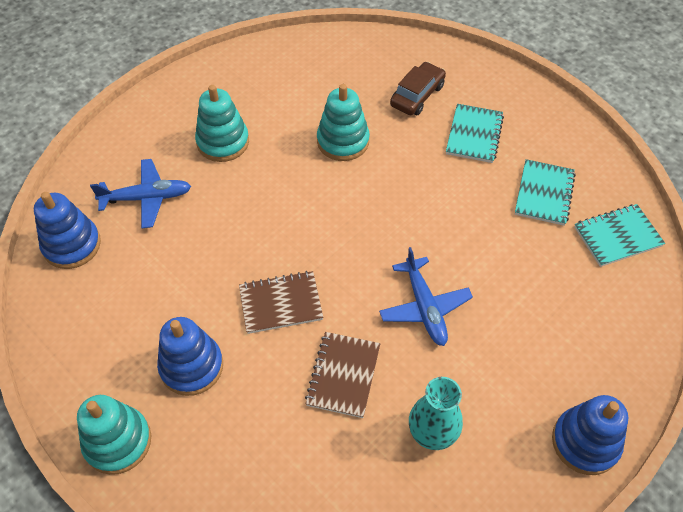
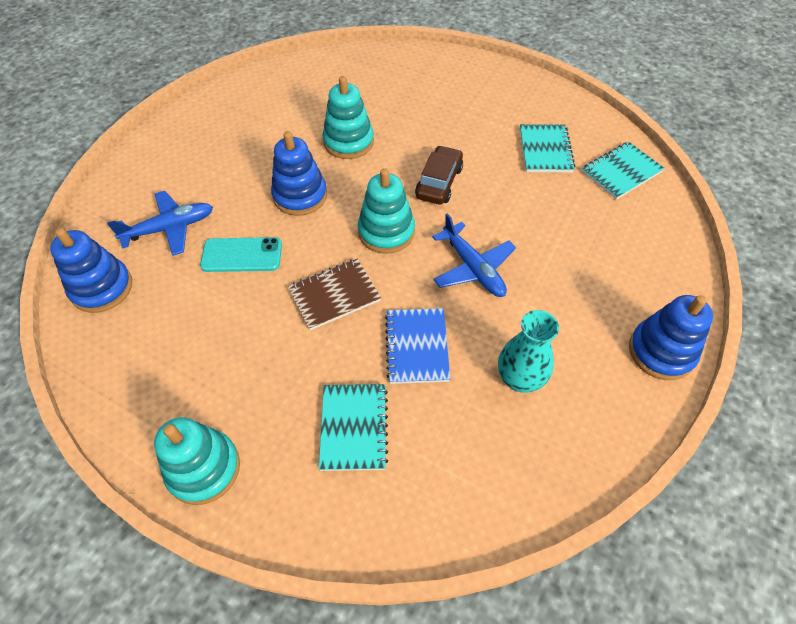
camera: 15 degrees left, 0 degrees up
(191, 366) = (261, 375): blue stacking toy -> blue stacking toy (300, 196)
(206, 241) = (242, 255): none -> turquoise phone
(223, 142) = (233, 164): turquoise stacking toy -> turquoise stacking toy (386, 232)
(343, 375) = (417, 347): brown notebook -> blue notebook
(417, 95) = (404, 92): brown car -> brown car (439, 182)
(474, 135) = (466, 114): turquoise notebook -> turquoise notebook (354, 428)

